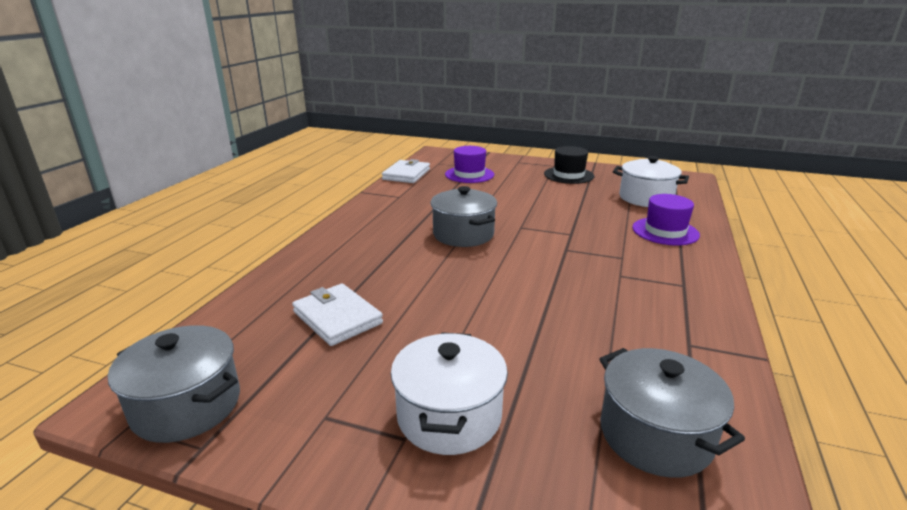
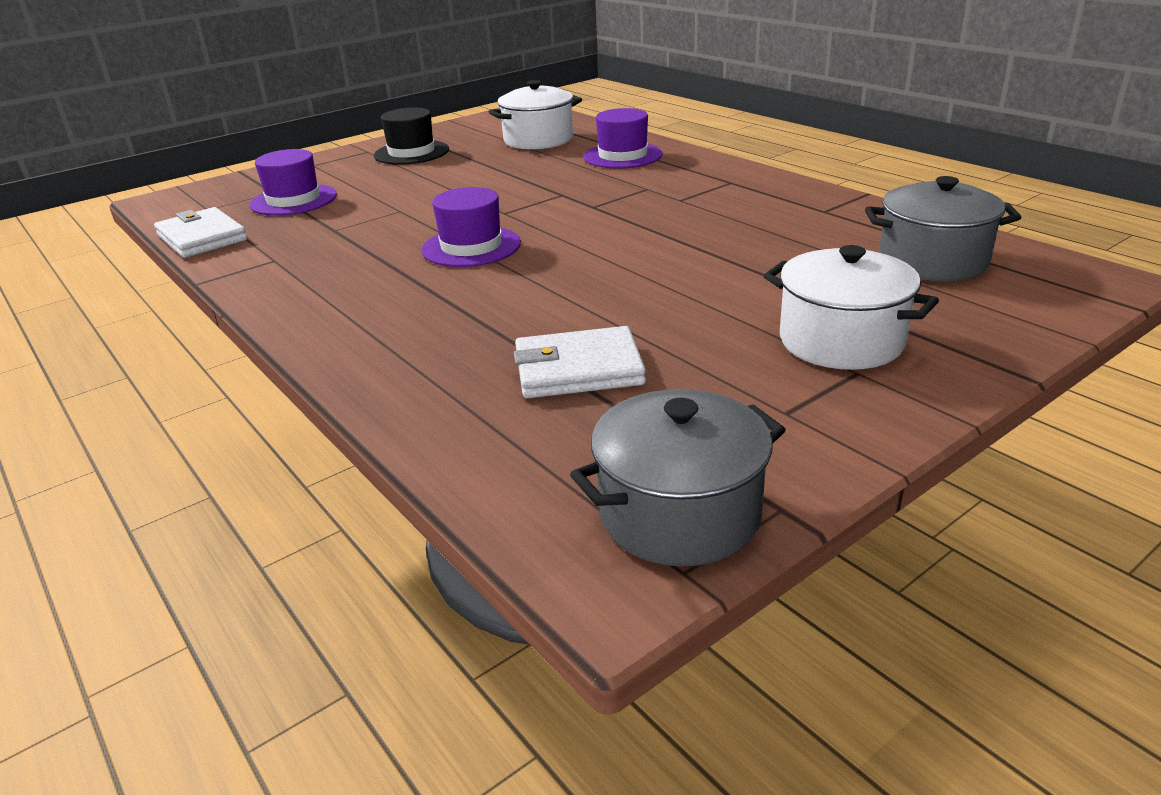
camera: 55 degrees left, 5 degrees up
(463, 234) = (471, 247): grey pot -> purple hat

